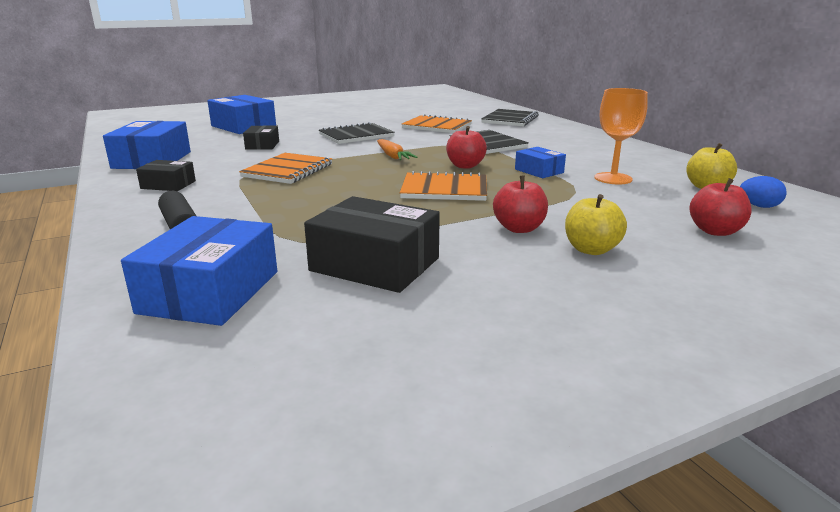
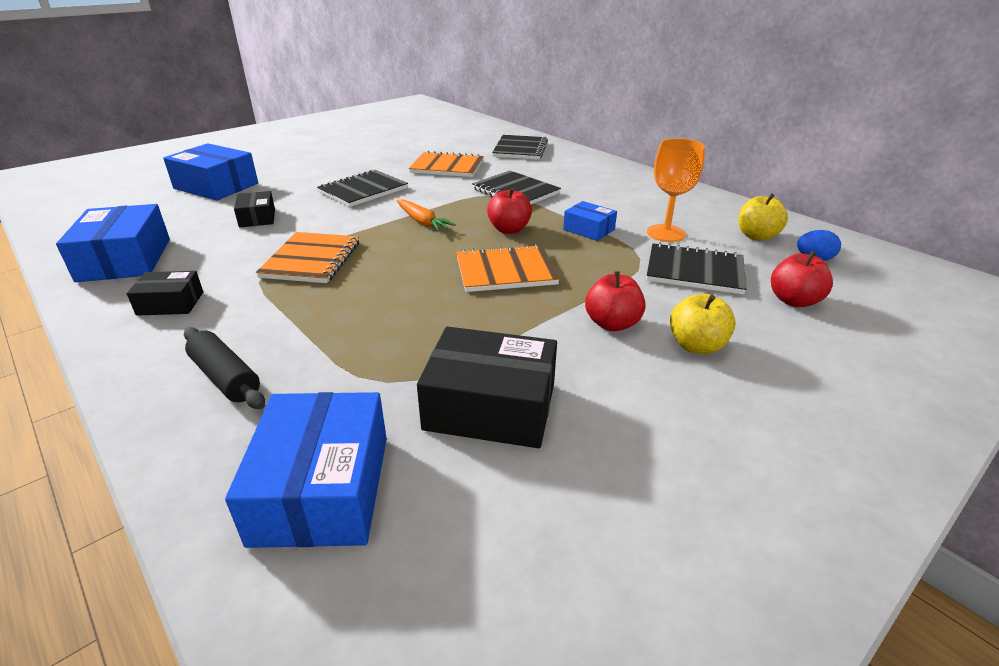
camera: 15 degrees left, 10 degrees up
(624, 204) = (694, 271): none -> black notebook

